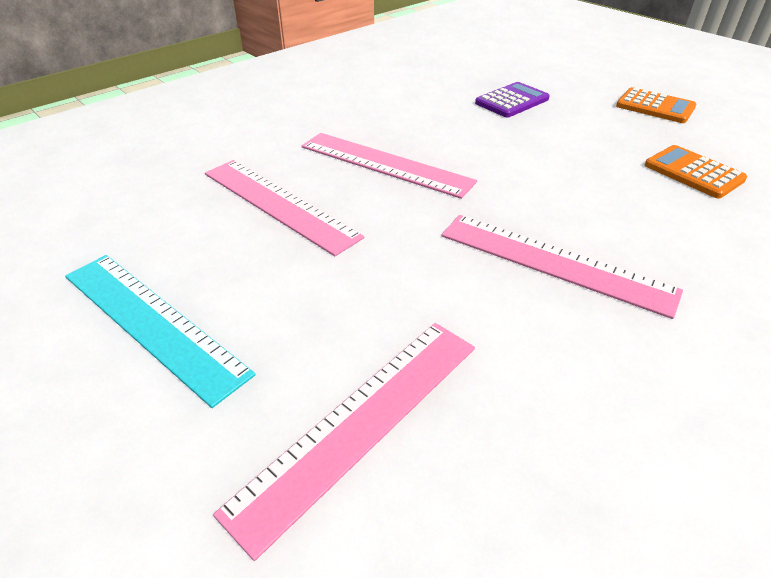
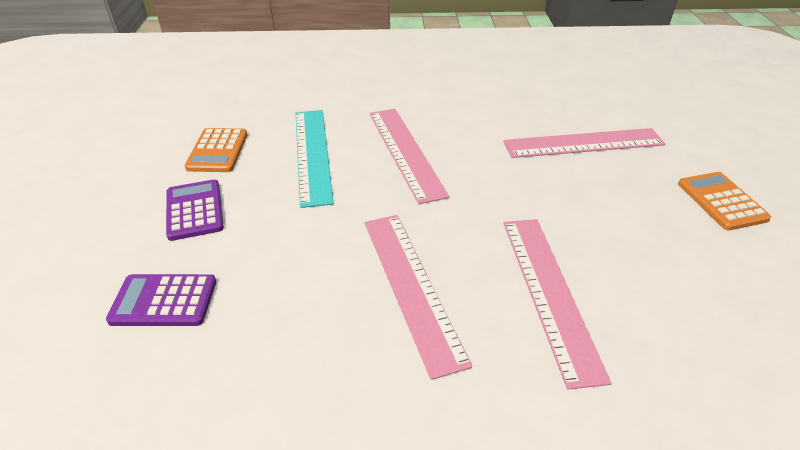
camera: 140 degrees left, 0 degrees up
(153, 322) = (688, 237): turquoise ruler -> turquoise ruler (312, 154)
(600, 135) = (194, 210): none -> purple calculator
(655, 107) = (85, 210): orange calculator -> orange calculator (721, 201)

